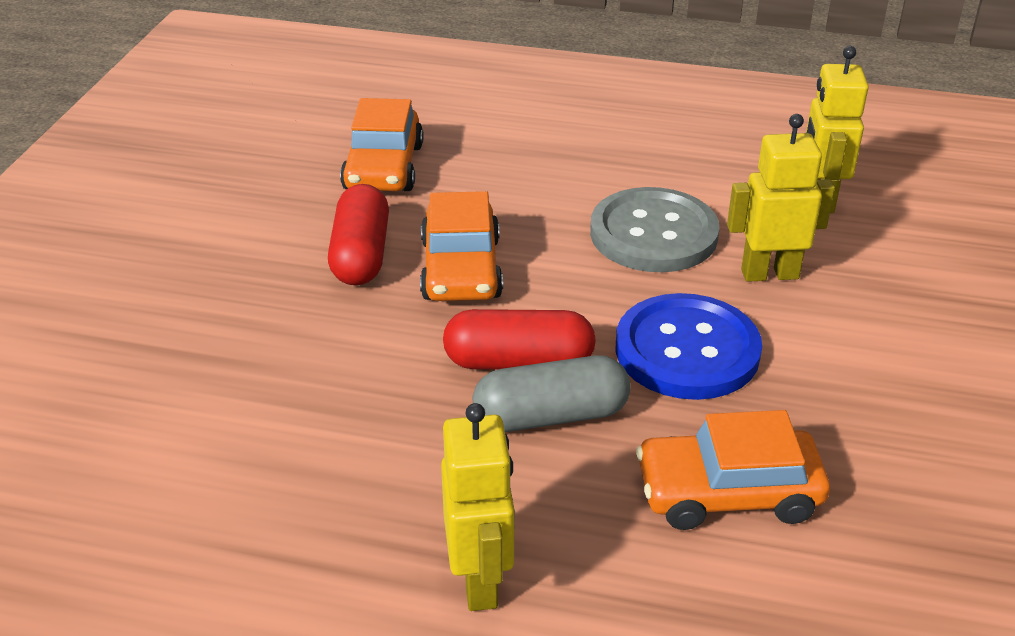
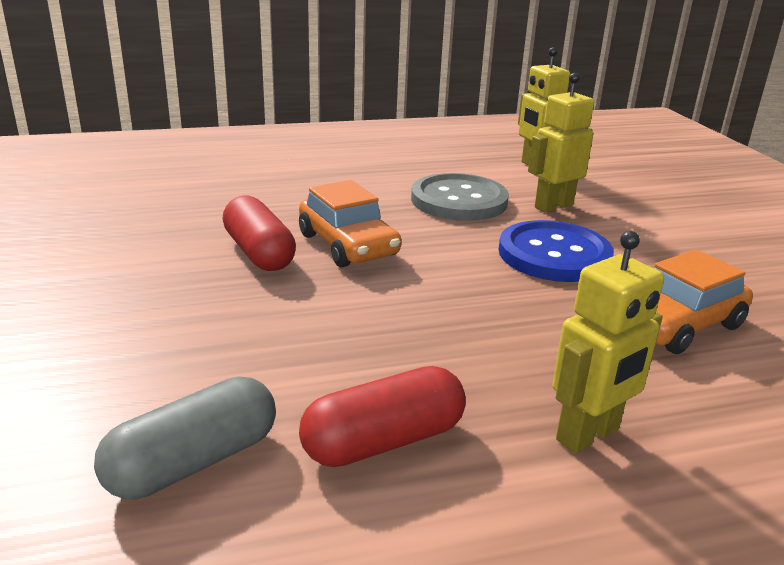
camera: 30 degrees left, 10 degrees down
(384, 167) = (223, 200): orange car -> none
(480, 581) = (588, 435): yellow robot -> yellow robot turned 90 degrees clockwise
(519, 362) = (452, 288): red capsule -> red capsule (383, 441)
(551, 416) = (512, 313): grey capsule -> grey capsule (193, 462)

